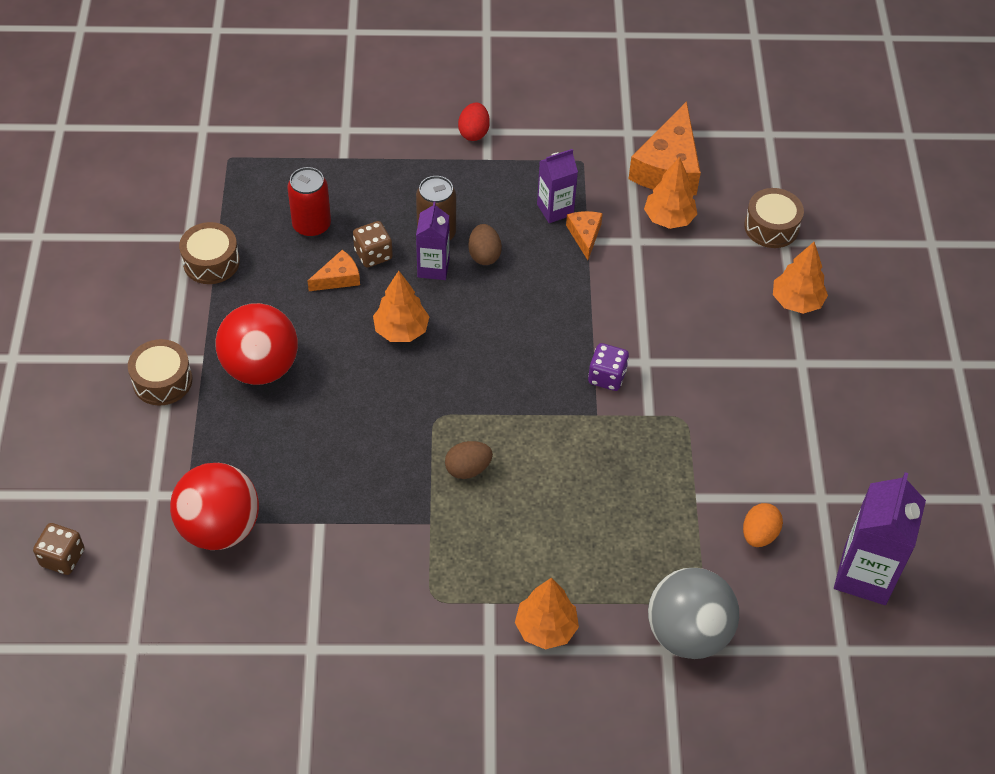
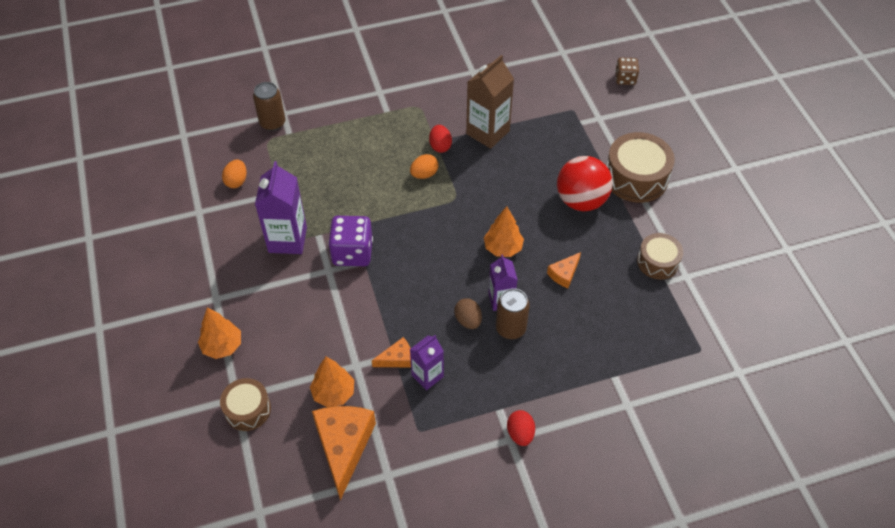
camera: 165 degrees right, 0 degrees up
(162, 381) = (636, 177): brown drum -> brown drum, size x1.63
(220, 528) = (551, 111): red ball -> none
(312, 225) = (605, 309): red can -> none
(341, 516) = (488, 132): none -> brown carton
(373, 254) = (549, 298): brown dice -> none
(425, 511) = (440, 146): none -> red egg
(468, 469) = (424, 174): brown egg -> orange egg
(545, 628) = (352, 107): orange tree -> none
(584, 235) = (397, 359): orange cheese -> orange cheese turned 90 degrees counterclockwise
(607, 377) = (352, 252): purple dice -> purple dice, size x1.65
(688, 633) = (272, 123): grey ball -> brown can
(865, 575) = (170, 175): purple carton -> purple carton (287, 240)

